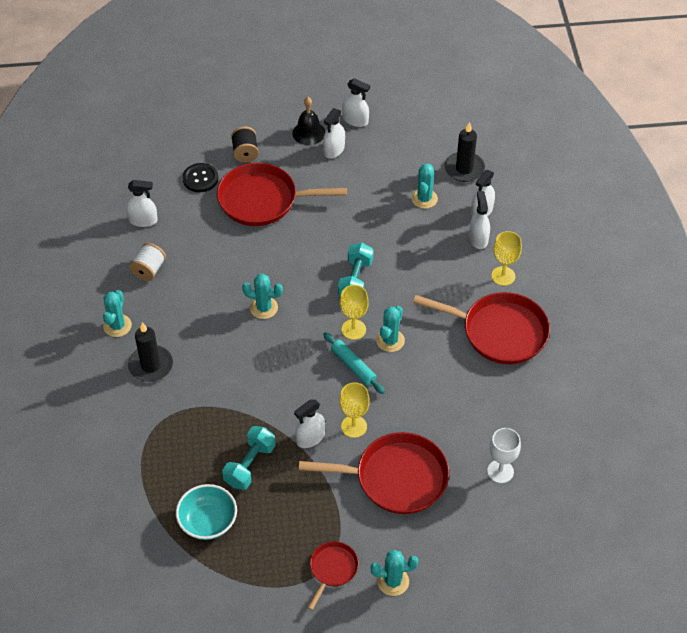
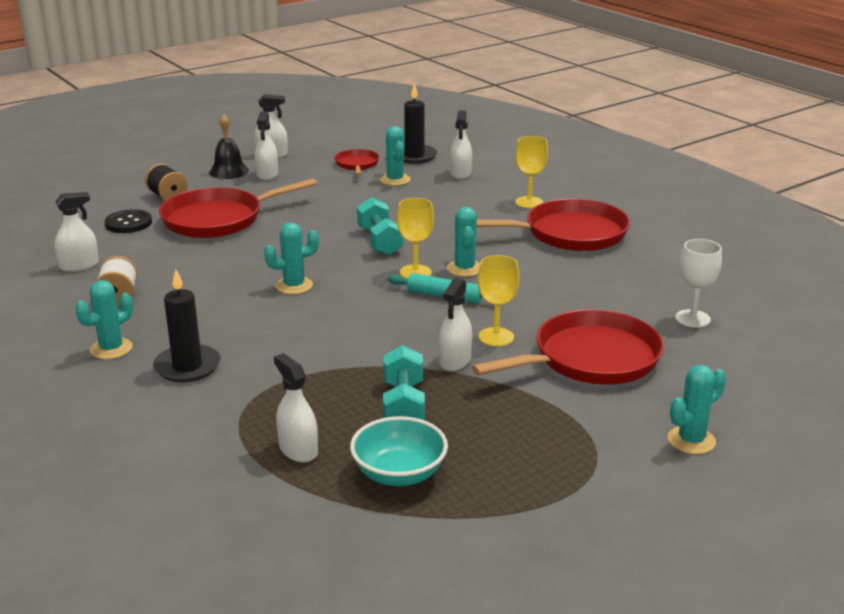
camera: 30 degrees left, 25 degrees down
(117, 326) = (111, 349): turquoise cactus -> turquoise cactus turned 60 degrees clockwise
(332, 569) = (608, 457): red pan -> red pan (357, 164)
(478, 238) = (477, 188): white spray bottle -> white spray bottle (298, 449)

